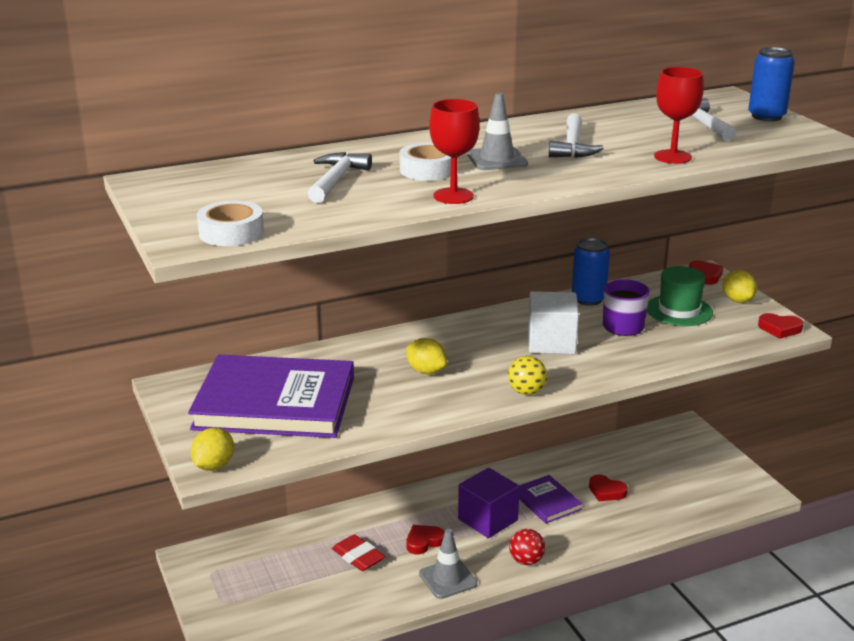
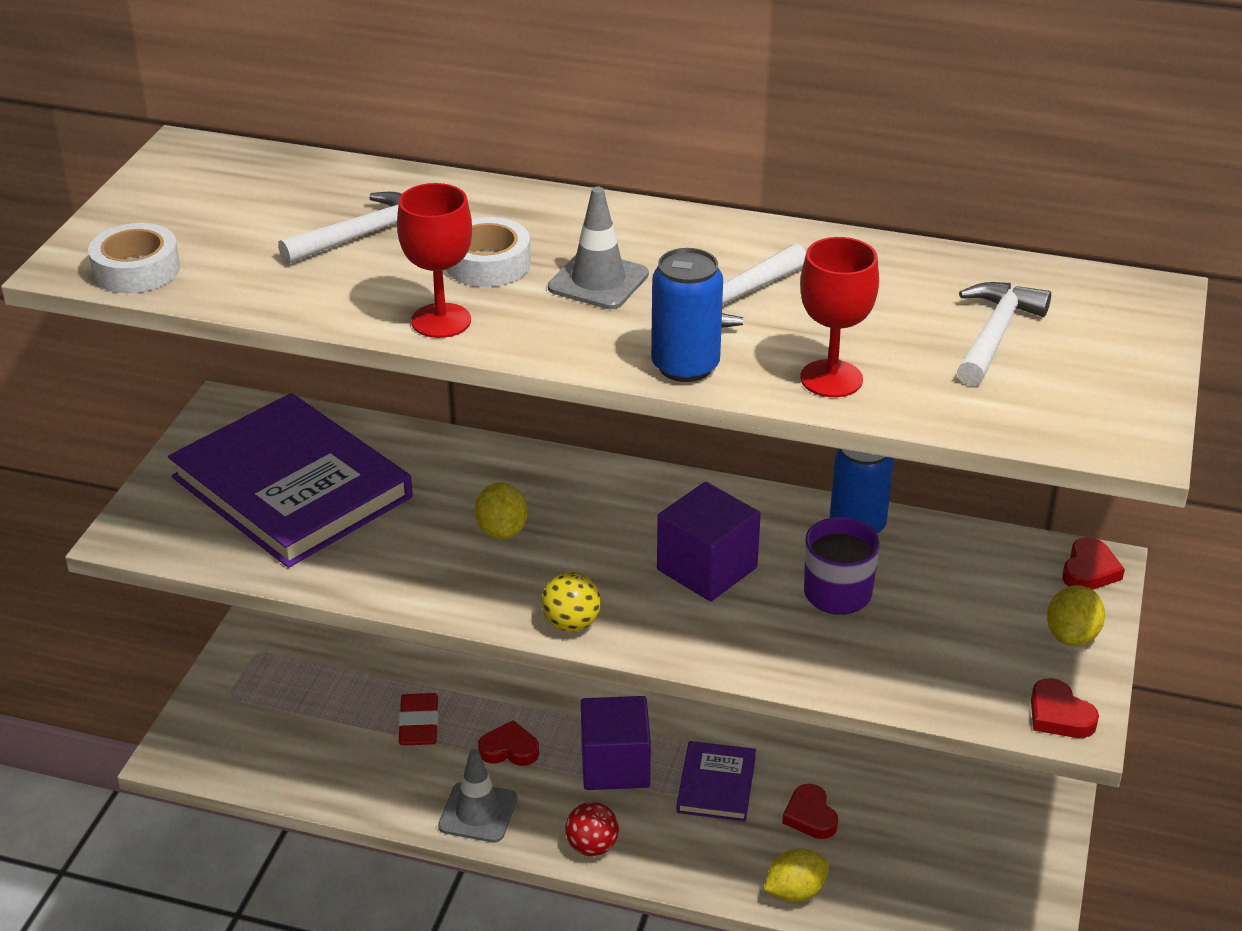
camera: 40 degrees right, 10 degrees up
(214, 466) = (136, 535): yellow lemon -> yellow lemon (795, 892)
(551, 343) = (707, 569): white cube -> purple cube
(679, 310) = (956, 608): green hat -> none
(766, 116) = (1128, 362): blue can -> blue can (685, 366)

